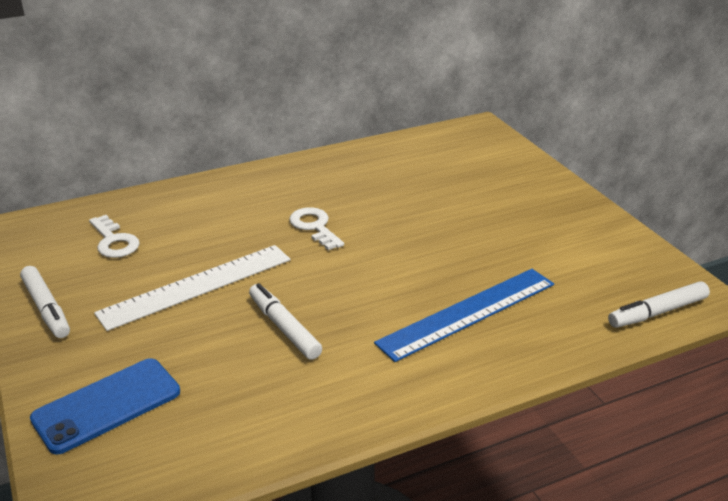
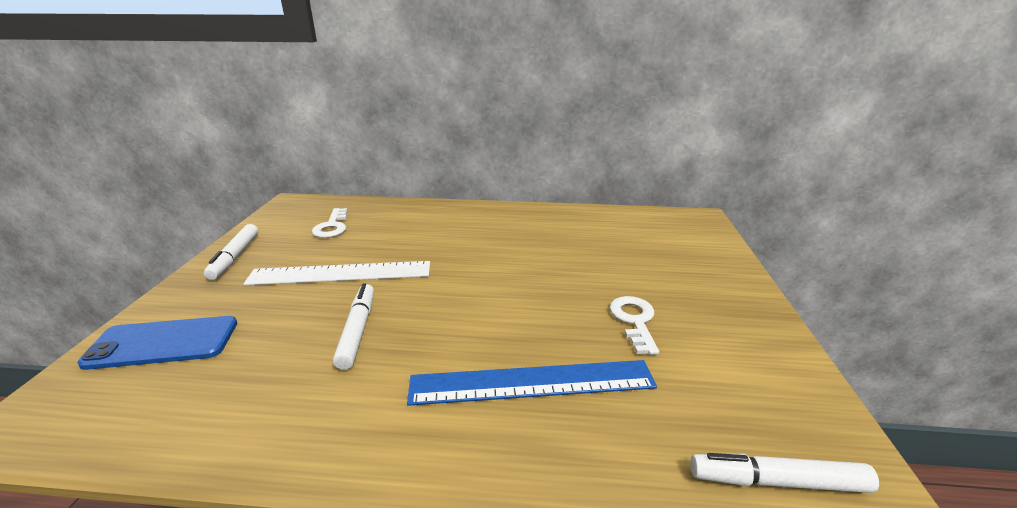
camera: 30 degrees right, 5 degrees down
(315, 227) = (476, 257): white key -> white key (634, 321)

